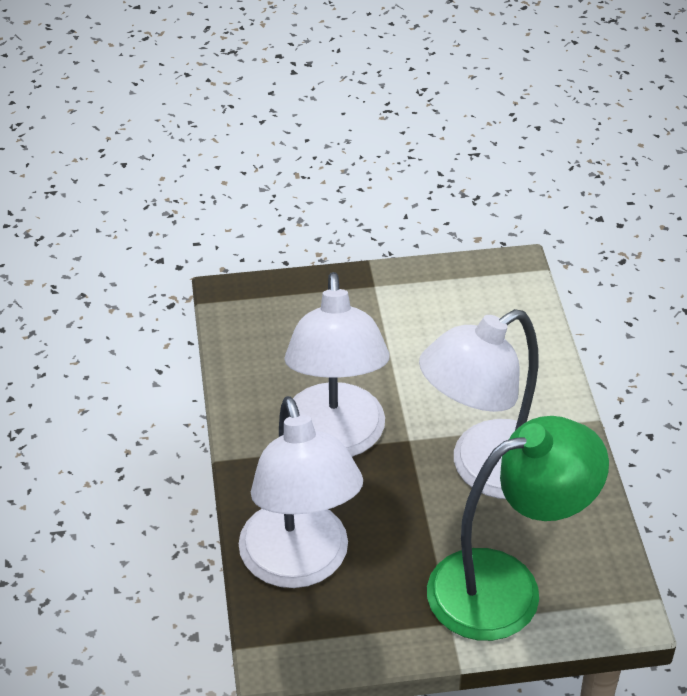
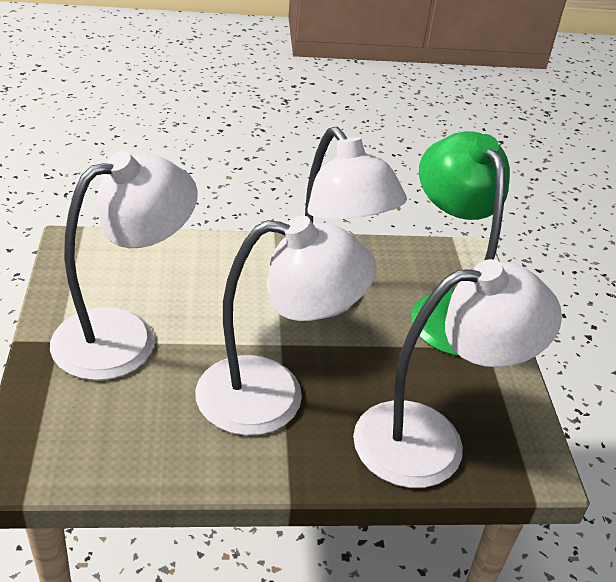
camera: 90 degrees left, 5 degrees down
(391, 326) = (124, 336): none -> white lamp

